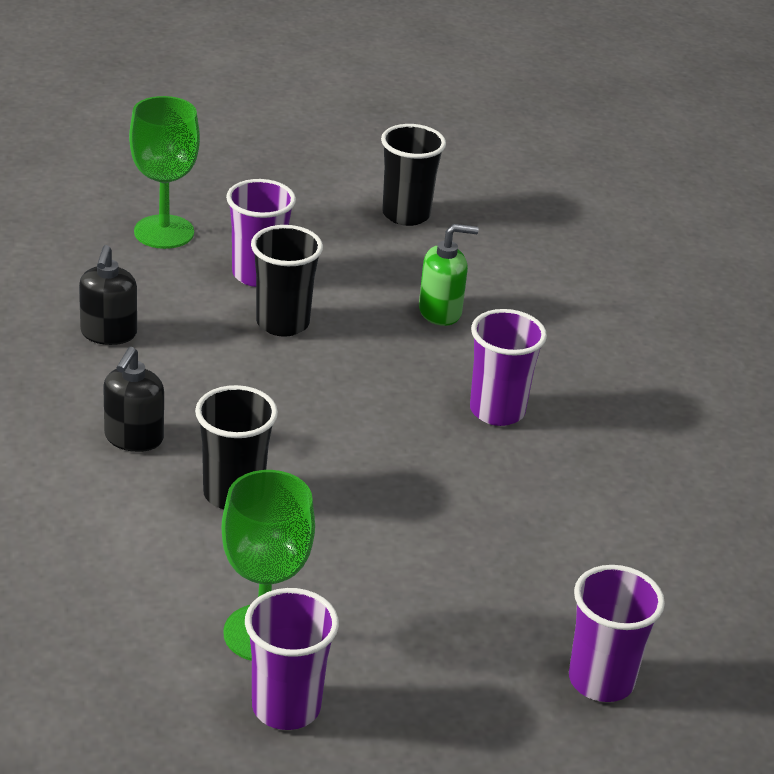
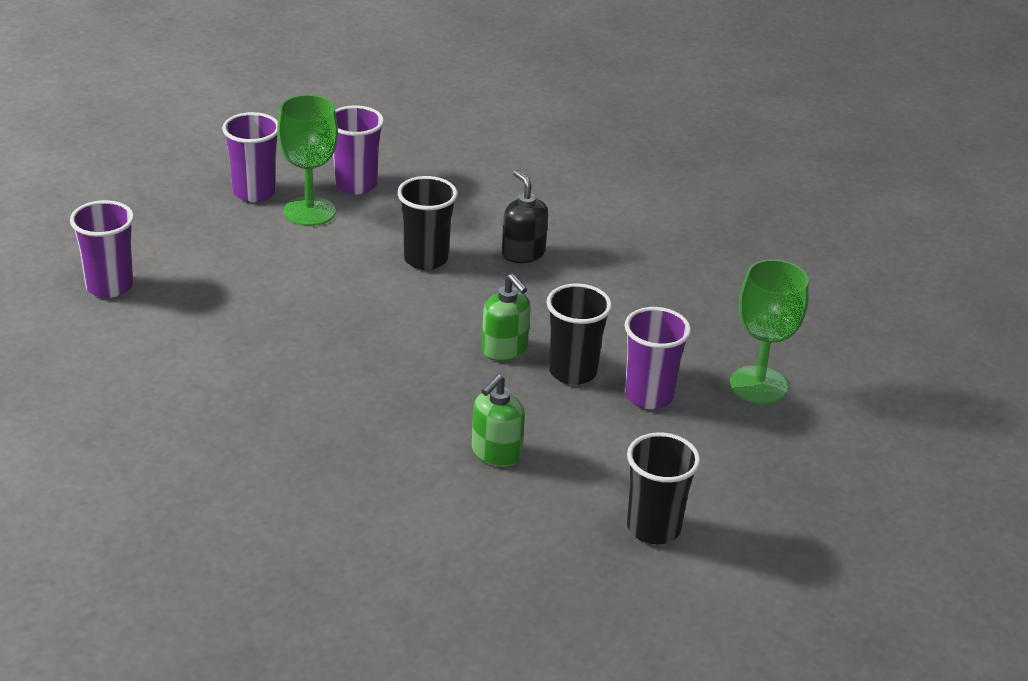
camera: 135 degrees right, 0 degrees up
(108, 334) = (646, 297): black soap dispenser -> none
(307, 371) = (504, 350): none -> green soap dispenser
(497, 411) = (355, 402): purple cup -> purple cup (355, 184)

